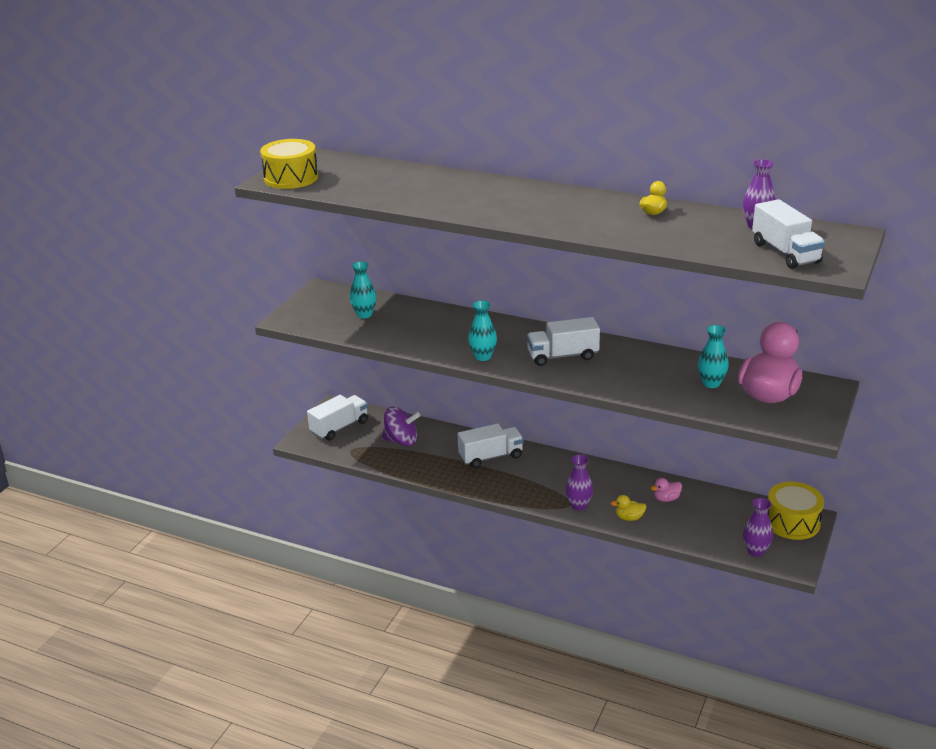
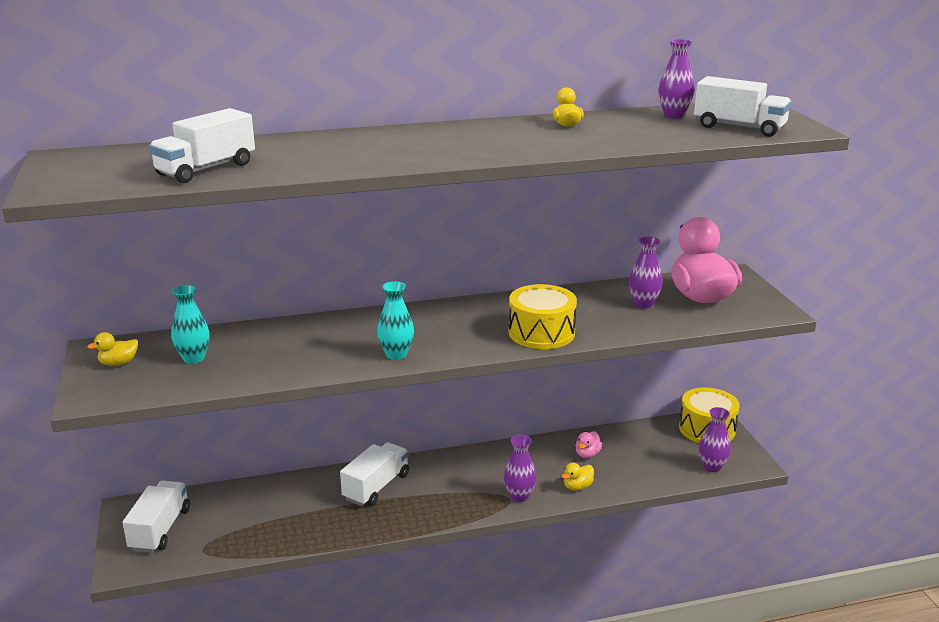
camera: 40 degrees left, 5 degrees down
(291, 178) = (78, 181): yellow drum -> yellow drum (541, 333)
(322, 303) = (118, 363): none -> yellow duck
(401, 441) = (256, 512): purple spinning top -> none
(562, 356) = (477, 326): white truck -> white truck (206, 169)
(711, 383) = (643, 304): turquoise vase -> purple vase

